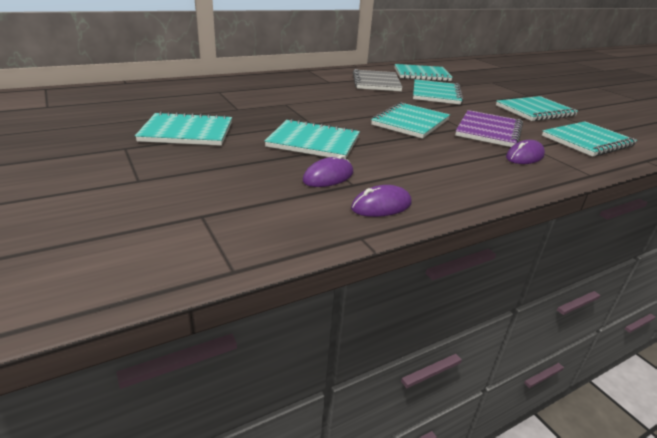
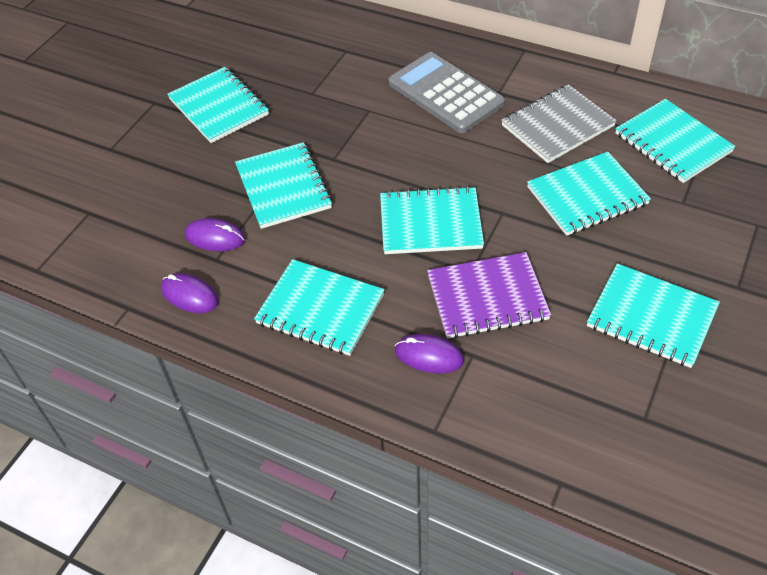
camera: 60 degrees right, 20 degrees up
(308, 88) = (445, 93): none -> grey calculator
(587, 141) = (570, 405): turquoise notebook -> turquoise notebook (320, 309)

